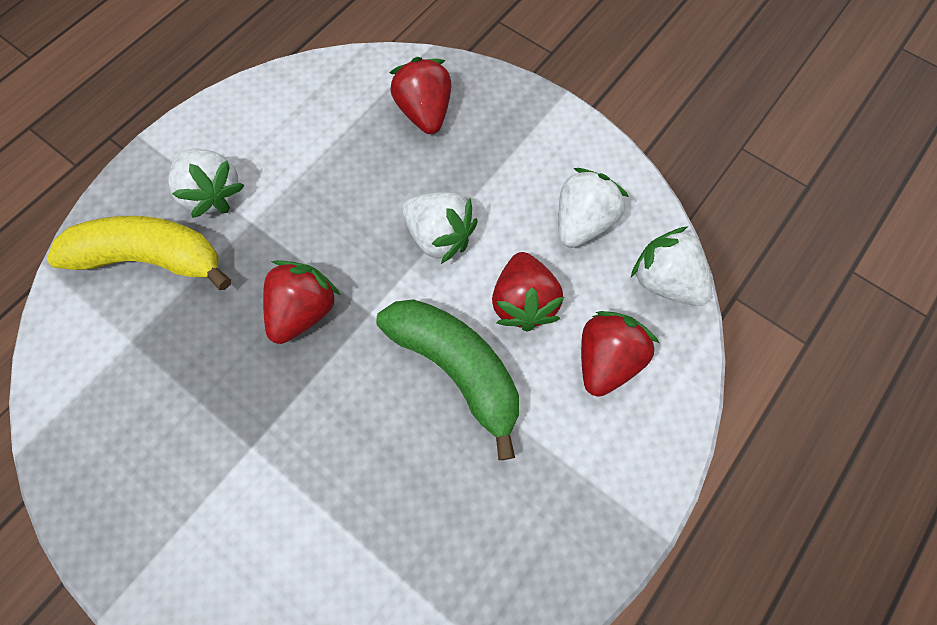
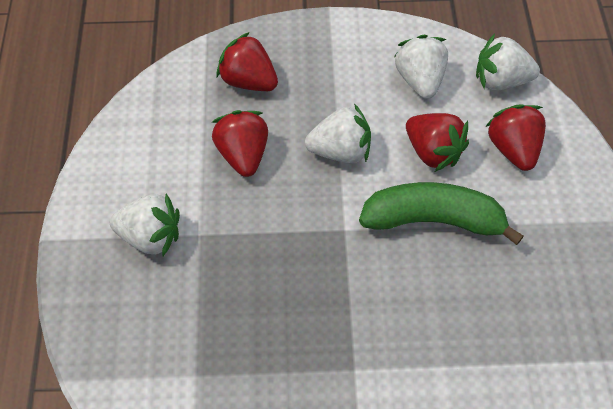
camera: 40 degrees left, 10 degrees down
(152, 258) = (151, 311): yellow banana -> none
(304, 310) = (299, 261): red strawberry -> red strawberry (243, 154)

